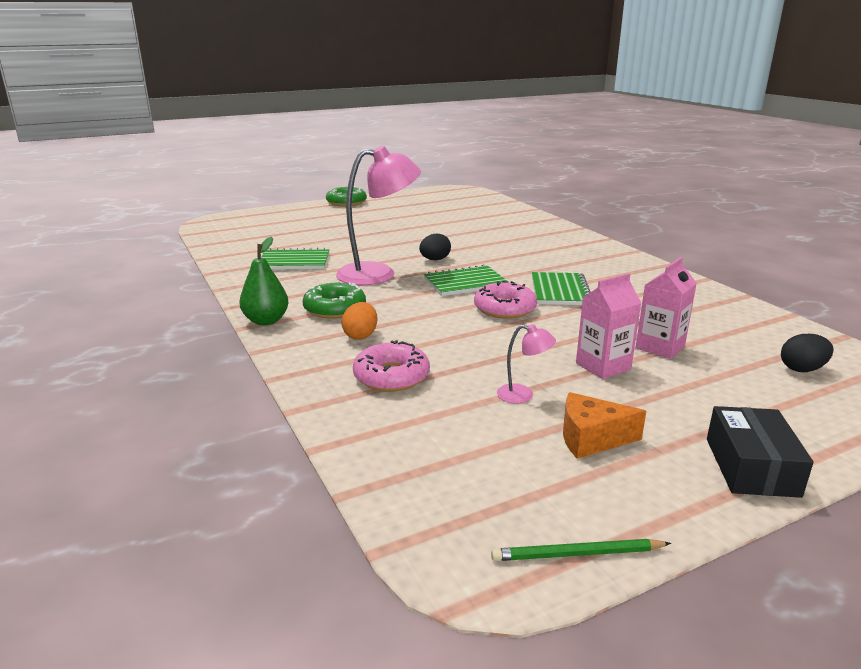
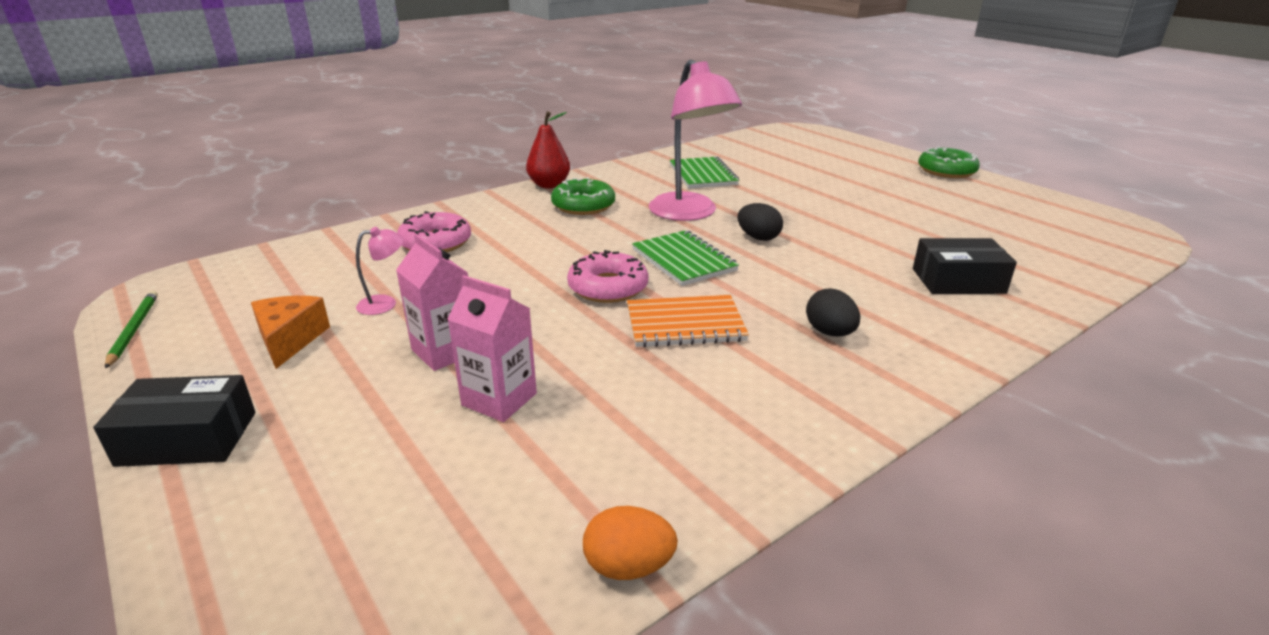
camera: 80 degrees right, 5 degrees up
(266, 321) = (549, 185): green pear -> red pear
(360, 335) = (521, 222): orange egg -> orange egg (628, 566)
(511, 227) = (958, 281): none -> black box
(523, 395) = (385, 304): pink lamp -> pink lamp turned 120 degrees counterclockwise
(560, 291) = (685, 324): green notebook -> orange notebook
(802, 369) = (415, 544): black egg -> black egg (830, 332)

